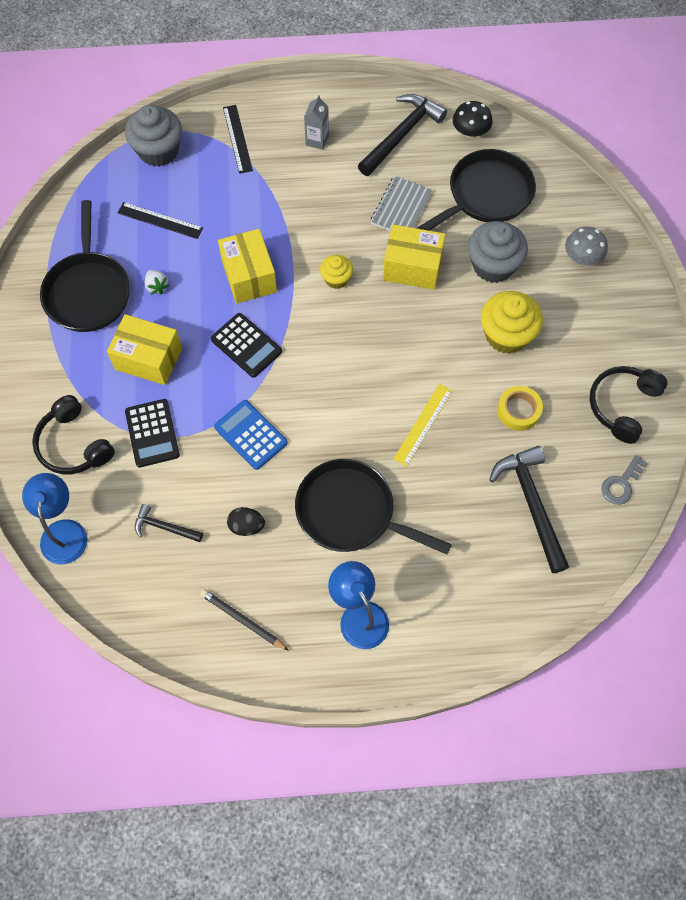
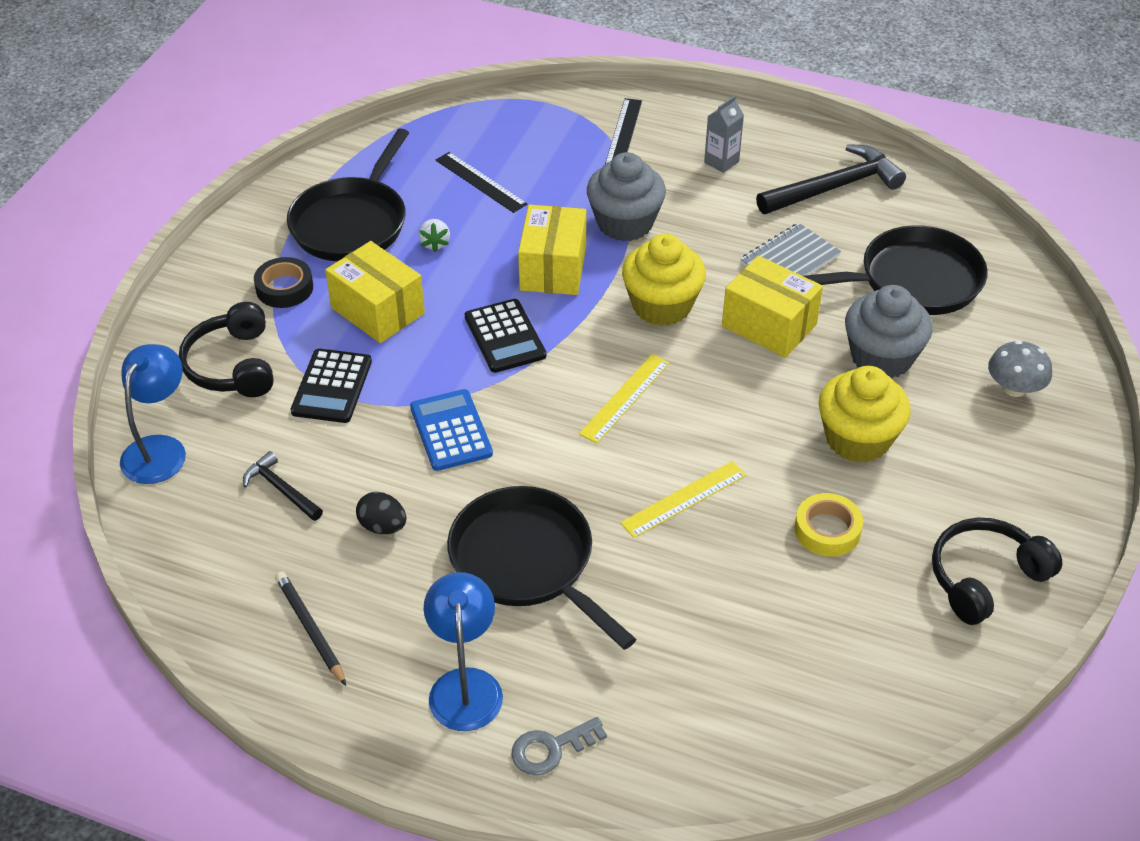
camera: 25 degrees right, 20 degrees down
(72, 366) = (284, 288): none -> black tape
(158, 151) = (522, 117): grey cupcake -> grey cupcake (625, 223)
(336, 279) = (661, 306): yellow cupcake -> yellow cupcake, size x1.79
(349, 362) = (624, 398): none -> yellow ruler
(470, 132) = (928, 210): black mushroom -> none
(532, 504) = (785, 647): black hammer -> none
(621, 484) = (933, 672): grey key -> grey key (551, 749)

